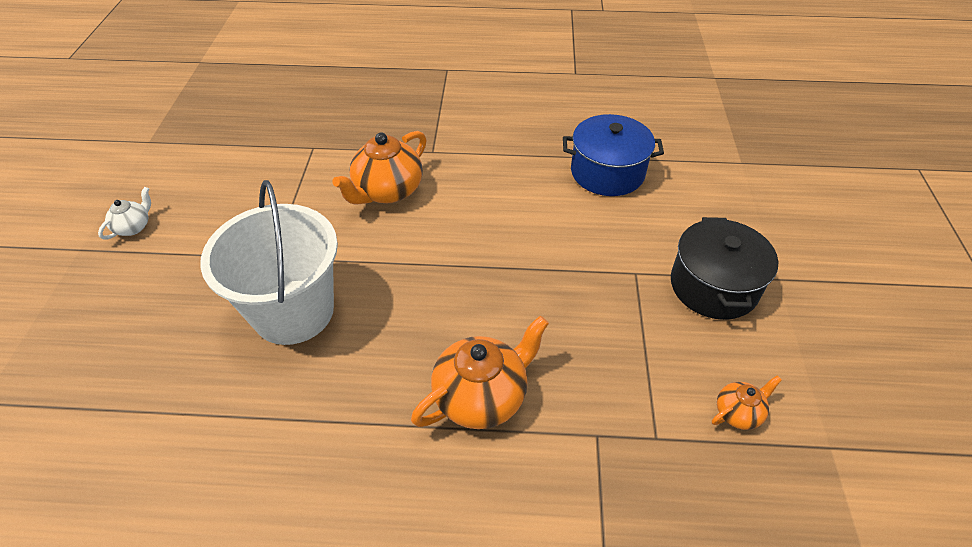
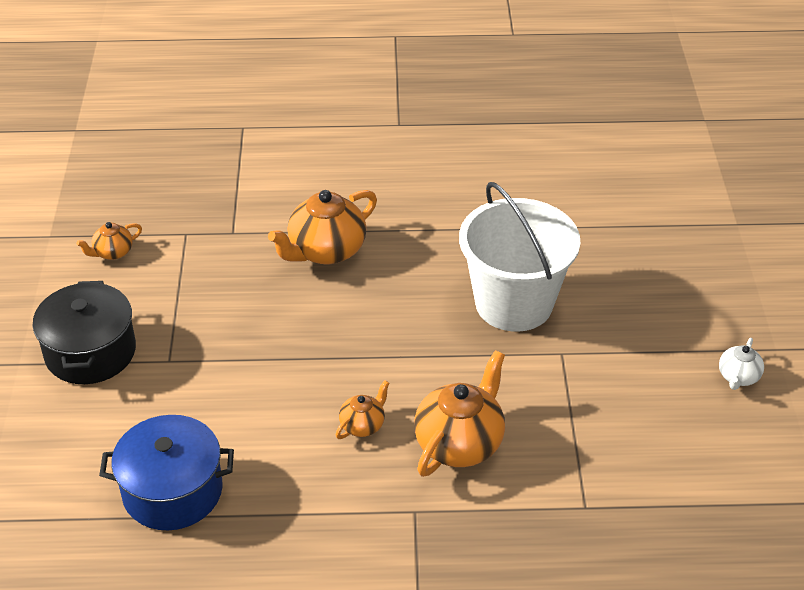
camera: 175 degrees right, 5 degrees down
(461, 208) = (363, 425): none -> orange teapot

